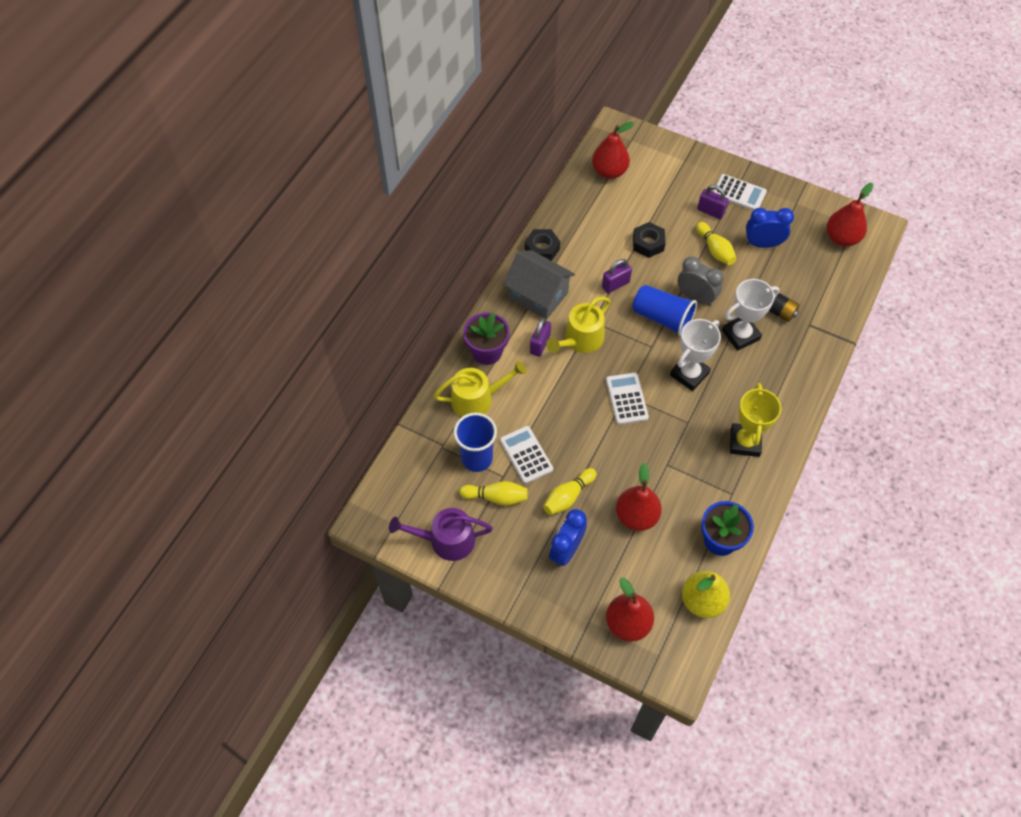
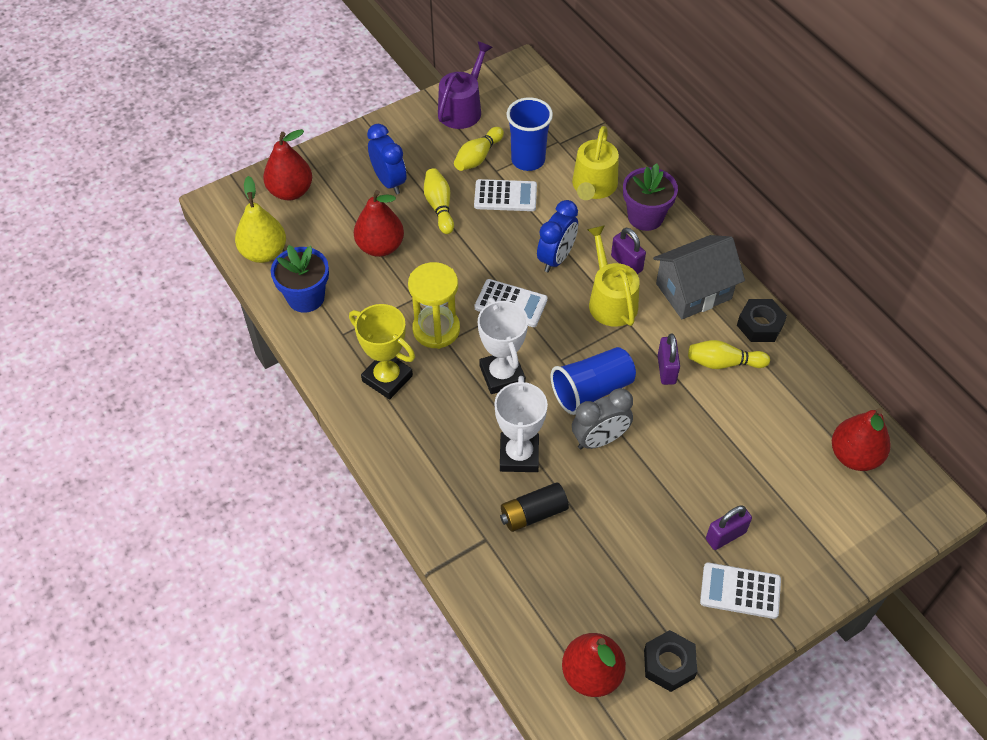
camera: 120 degrees right, 5 degrees down
(648, 243) = (710, 435): black nut -> black nut (669, 664)
(682, 434) = (436, 329): none -> yellow hourglass
(715, 250) = (659, 503): yellow bowling pin -> yellow bowling pin (723, 363)
(739, 193) = (740, 591): white calculator -> white calculator turned 45 degrees clockwise
(762, 244) = (638, 565): blue clock -> blue clock (556, 258)

